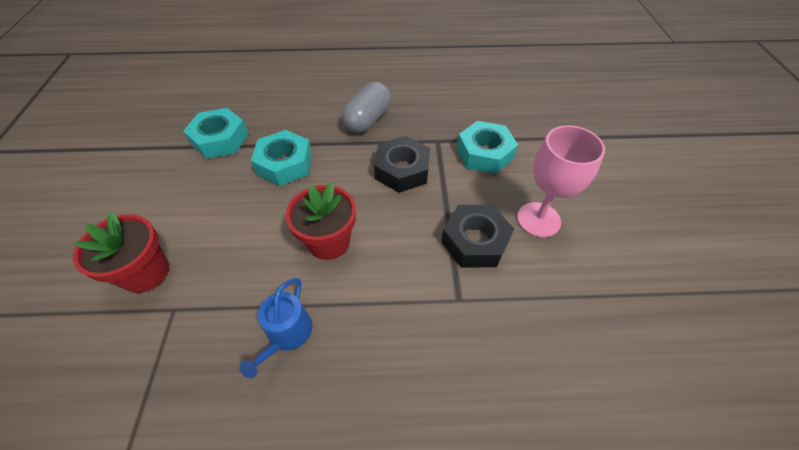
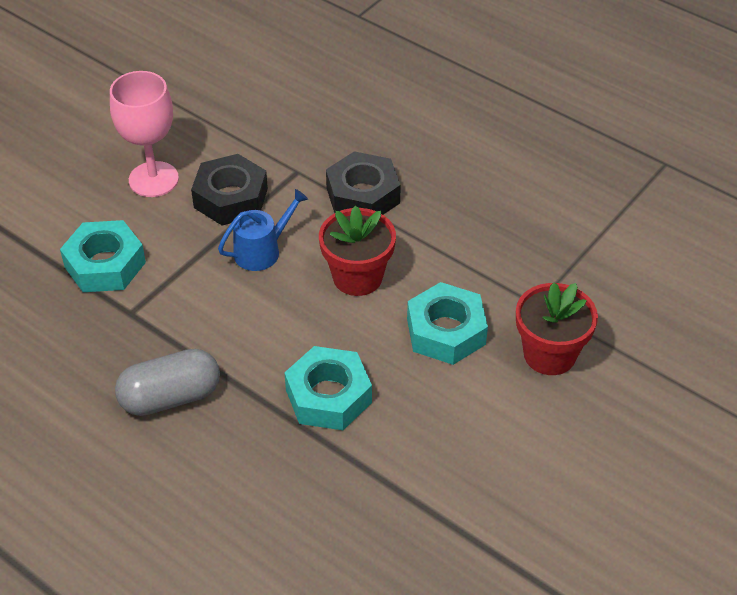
camera: 140 degrees left, 5 degrees down
(220, 139) = (380, 493): turquoise nut -> turquoise nut (446, 331)
(287, 334) = (451, 228): blue watering can -> blue watering can (262, 251)
(402, 170) = (211, 302): black nut -> black nut (363, 195)

